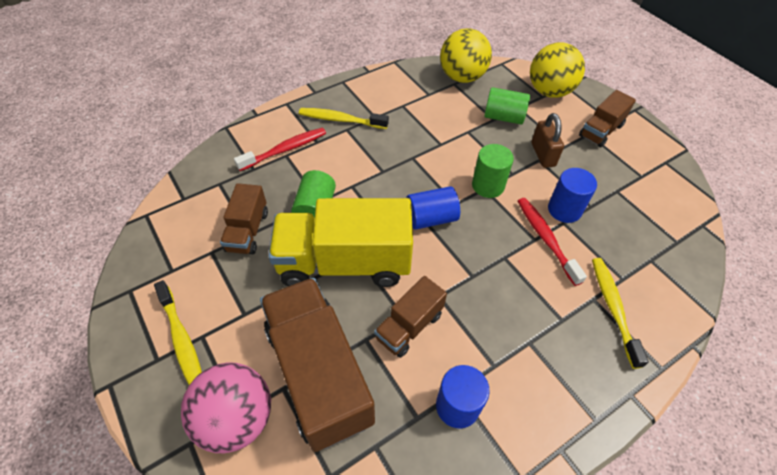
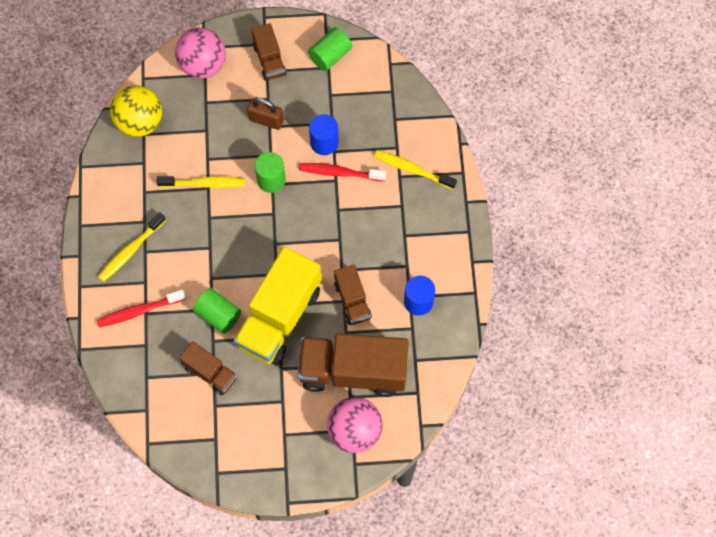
camera: 60 degrees left, 15 degrees up
(182, 340) = (280, 448): yellow toothbrush -> yellow toothbrush (204, 183)
(285, 149) = (139, 311): red toothbrush -> red toothbrush turned 105 degrees counterclockwise
(431, 218) = (276, 238): blue cylinder -> none
(503, 117) = (209, 121): green cylinder -> green cylinder (330, 55)
(549, 91) = (203, 65): yellow ball -> pink ball

